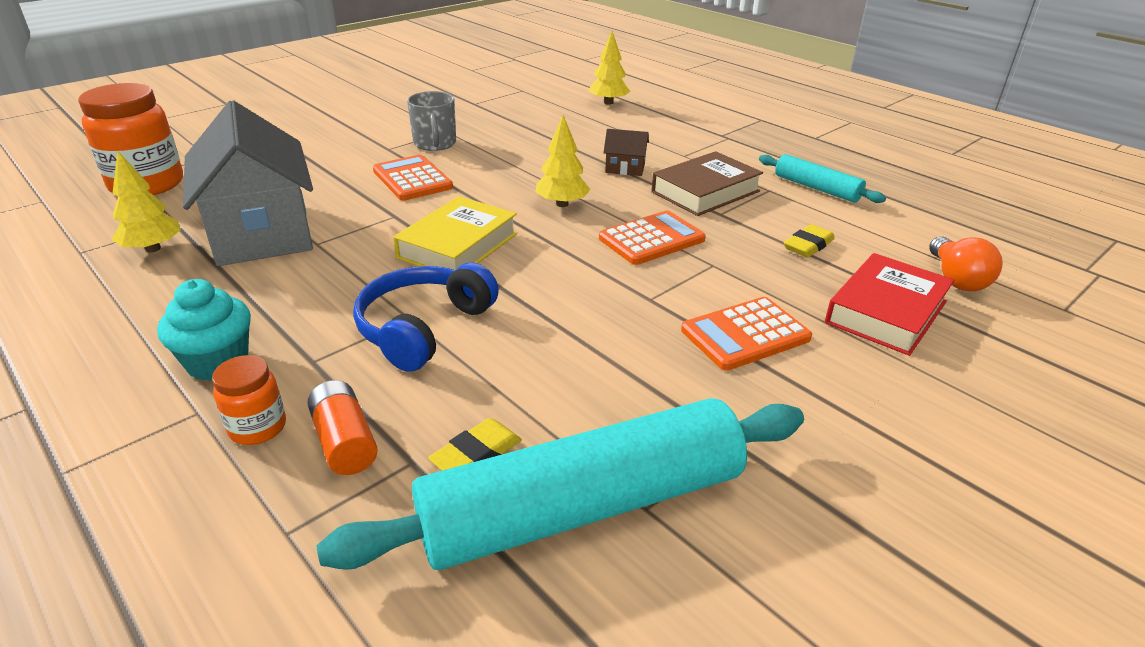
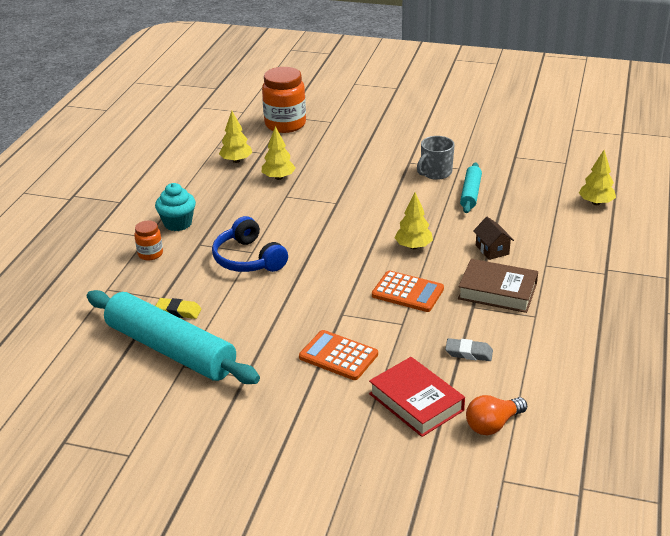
camera: 60 degrees right, 0 degrees up
(262, 233) = (278, 177): grey house -> yellow tree
(345, 442) = (159, 277): orange battery -> none
(412, 179) = (382, 188): orange calculator -> none
(423, 328) = (248, 259): blue headphones -> blue headphones turned 120 degrees counterclockwise
(458, 245) = (328, 235): yellow book -> none
(808, 245) = (468, 353): yellow eraser -> grey eraser
(817, 188) = (565, 336): turquoise rolling pin -> turquoise rolling pin (470, 193)
(886, 312) = (416, 402): red book -> red book turned 45 degrees clockwise

